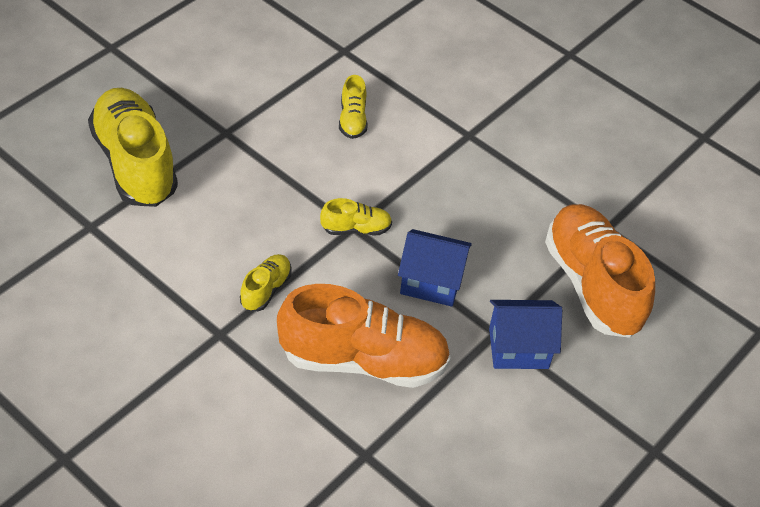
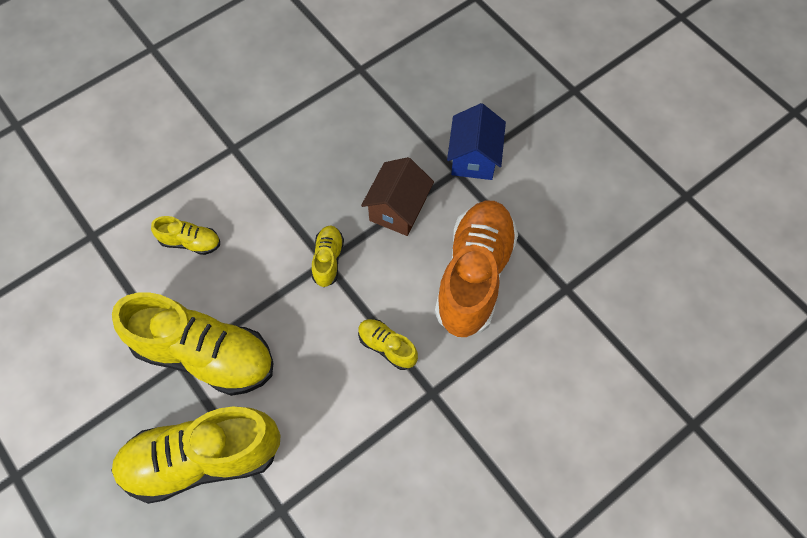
camera: 75 degrees left, 15 degrees up
(236, 149) = (205, 354): none -> yellow shoe
(431, 282) = (398, 209): blue house -> brown house
(592, 284) = (417, 93): orange shoe -> none

